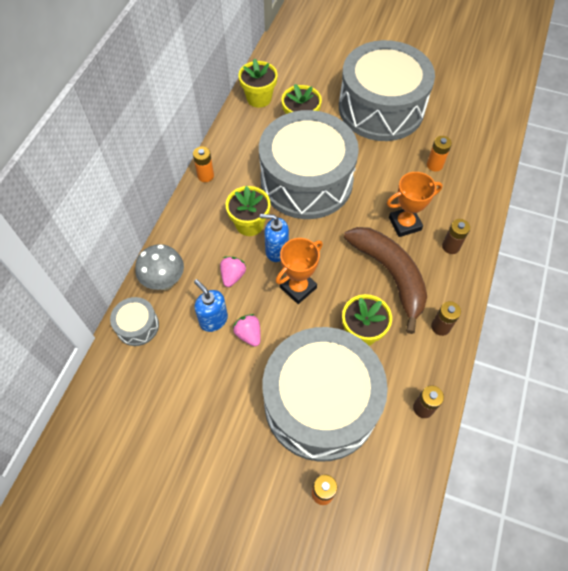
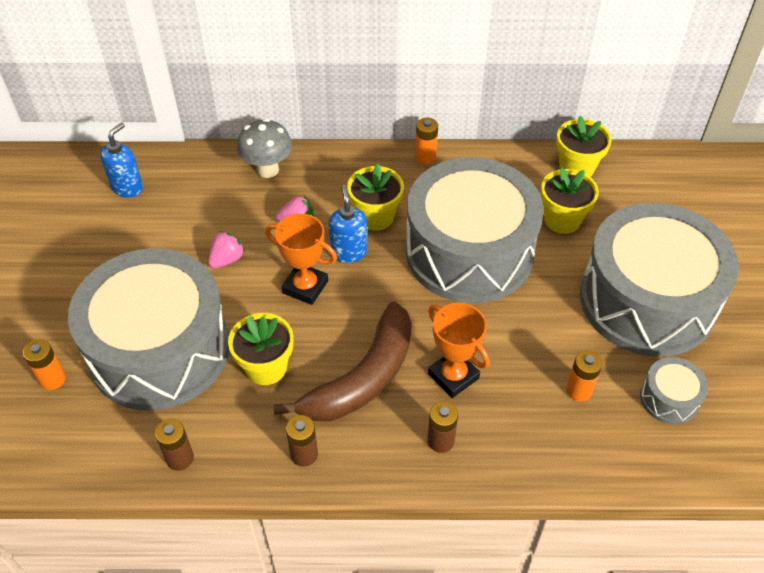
camera: 70 degrees right, 10 degrees down
(137, 326) = (206, 167): grey drum -> grey drum (669, 398)
(213, 320) = (235, 224): blue soap dispenser -> blue soap dispenser (127, 187)

